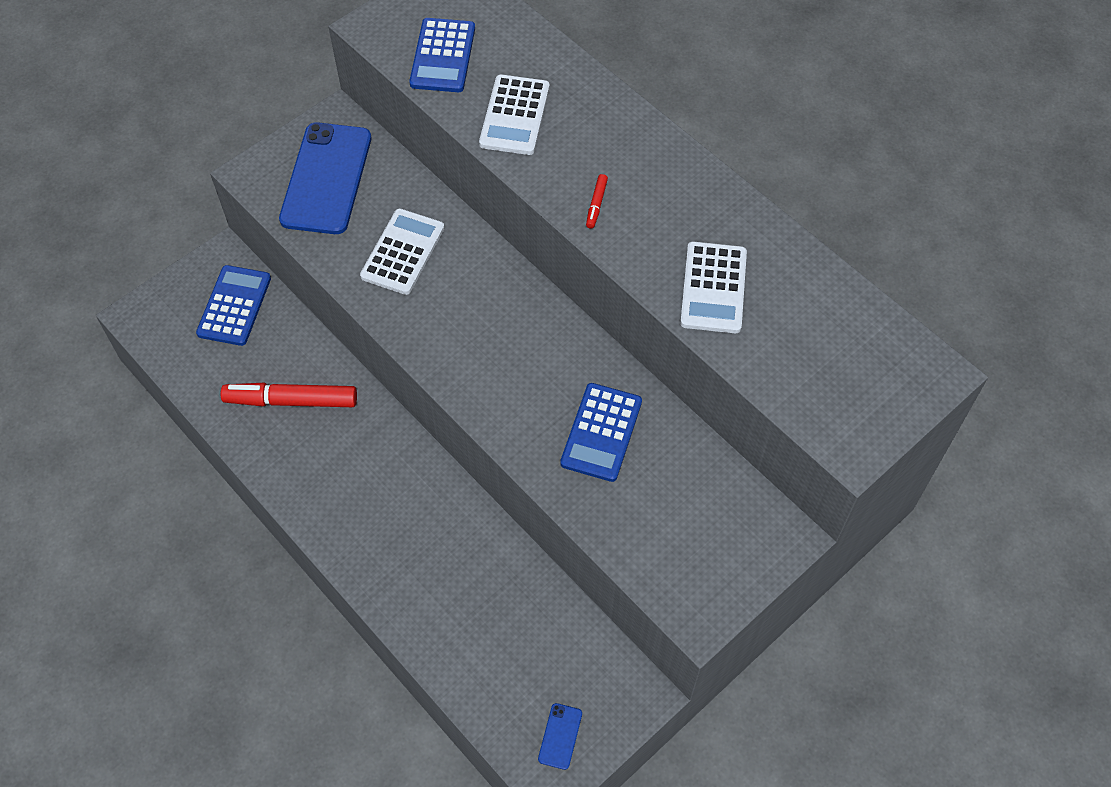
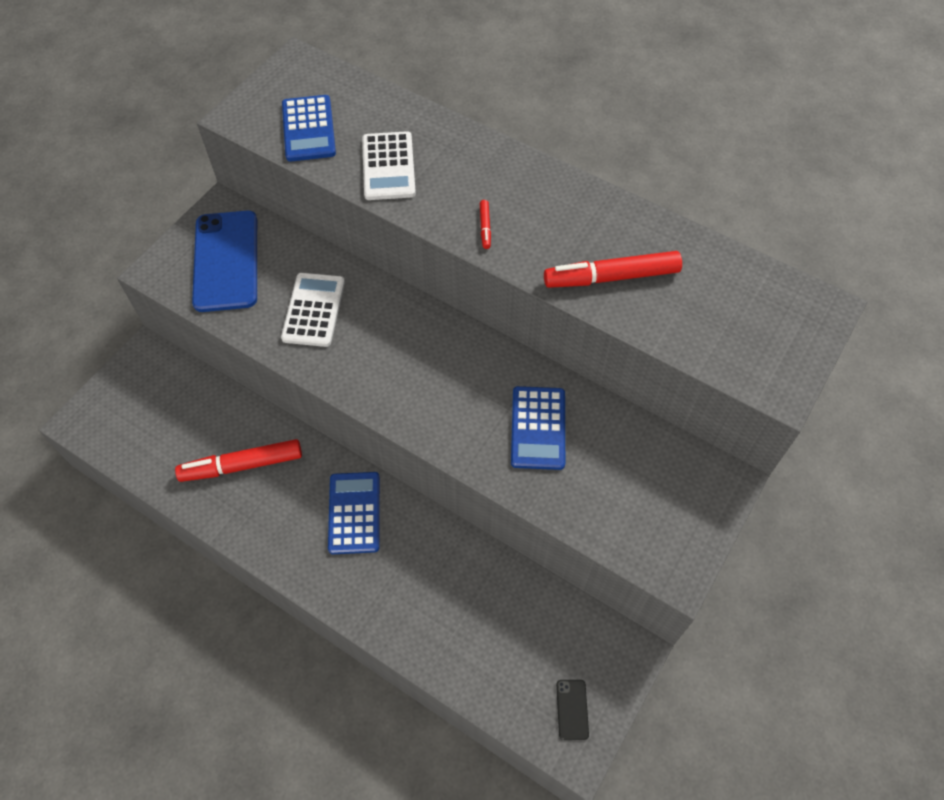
camera: 15 degrees left, 0 degrees up
(234, 306) = (167, 393): blue calculator -> blue calculator (354, 513)
(560, 736) = (572, 709): blue phone -> black phone
(713, 288) = (611, 277): white calculator -> red marker

